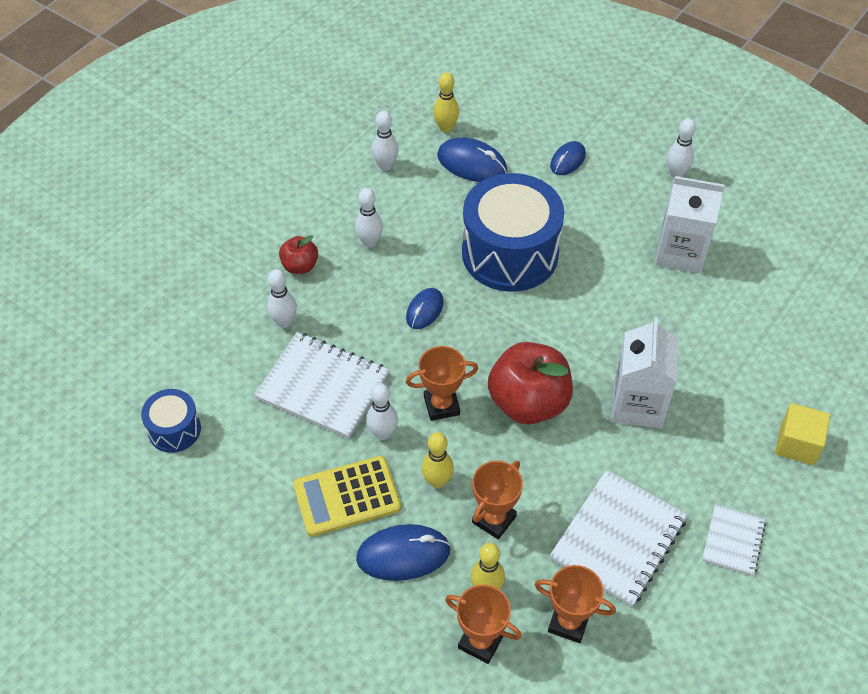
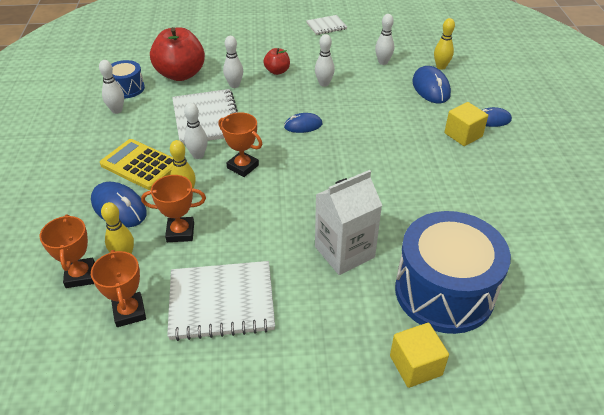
camera: 50 degrees right, 10 degrees down
(510, 253) = (388, 134): blue drum -> blue drum (444, 291)
(528, 403) = (286, 200): red apple -> red apple (180, 74)
(567, 199) = (463, 135): none -> yellow cube
(676, 173) = (558, 169): white bowling pin -> white bowling pin (117, 110)
(680, 252) = (498, 205): white carton -> none
(733, 541) = (282, 372): white notebook -> white notebook (326, 26)

